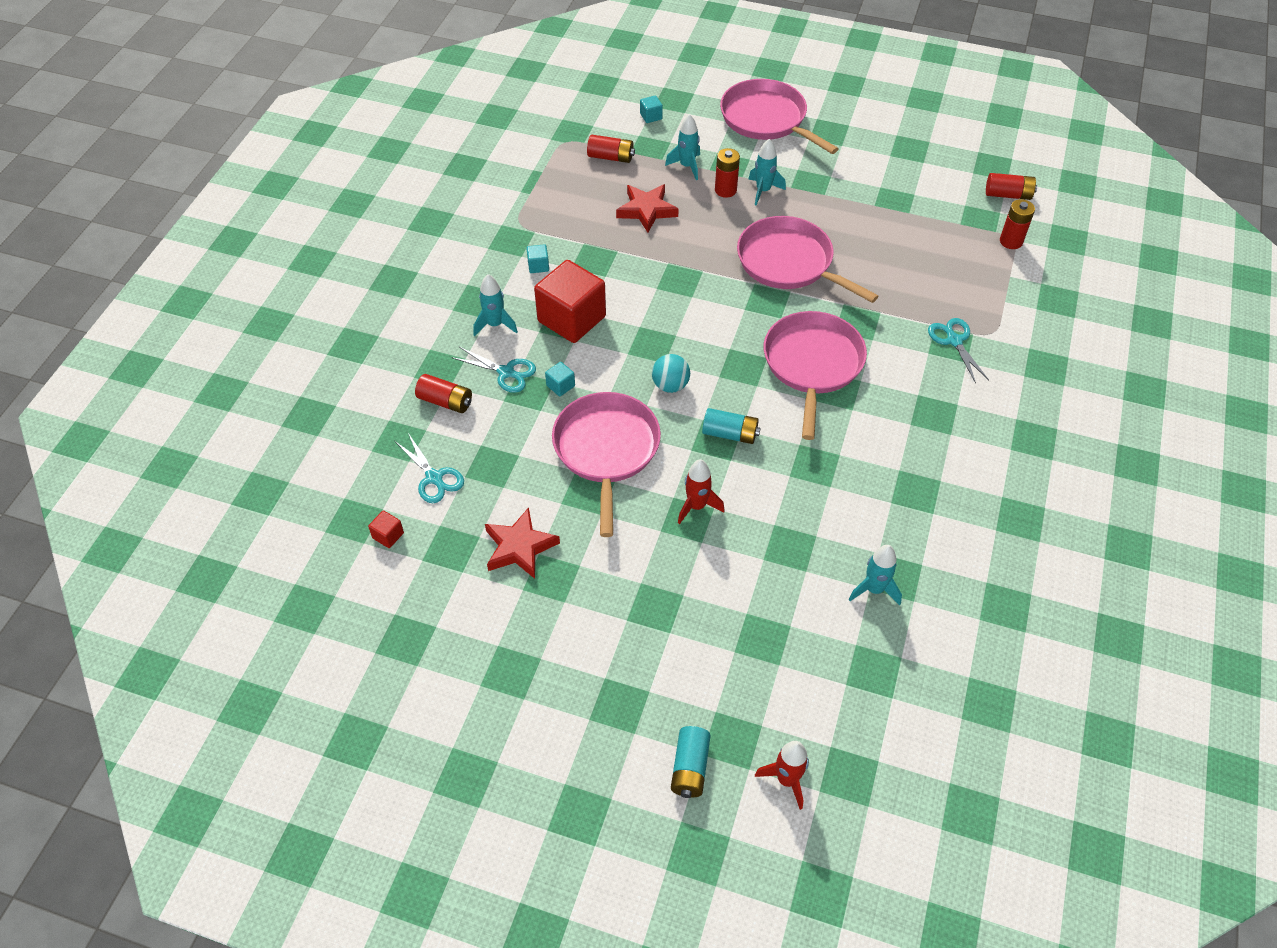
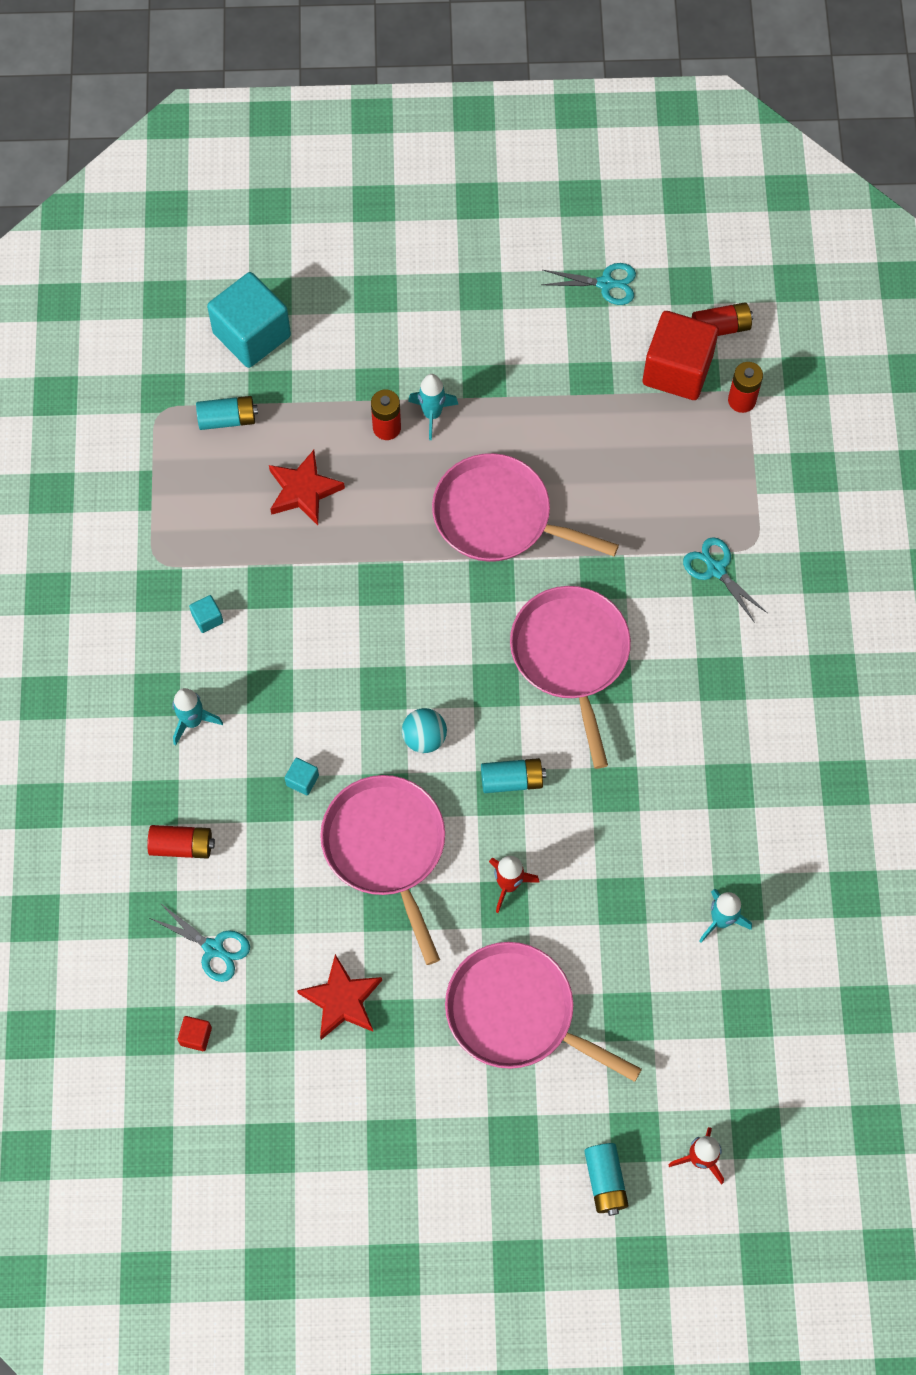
camera: 20 degrees left, 15 degrees up
(506, 372) = (233, 783): turquoise scissors -> turquoise scissors (605, 284)
(571, 319) = (278, 683): red cube -> red cube (677, 370)
(611, 157) = (227, 419): red battery -> turquoise battery
(651, 116) = (252, 335): turquoise cube -> turquoise cube, size x2.47
(687, 166) = (326, 404): turquoise rocket -> none
(766, 119) = (397, 294): pink pan -> pink pan (516, 1013)

